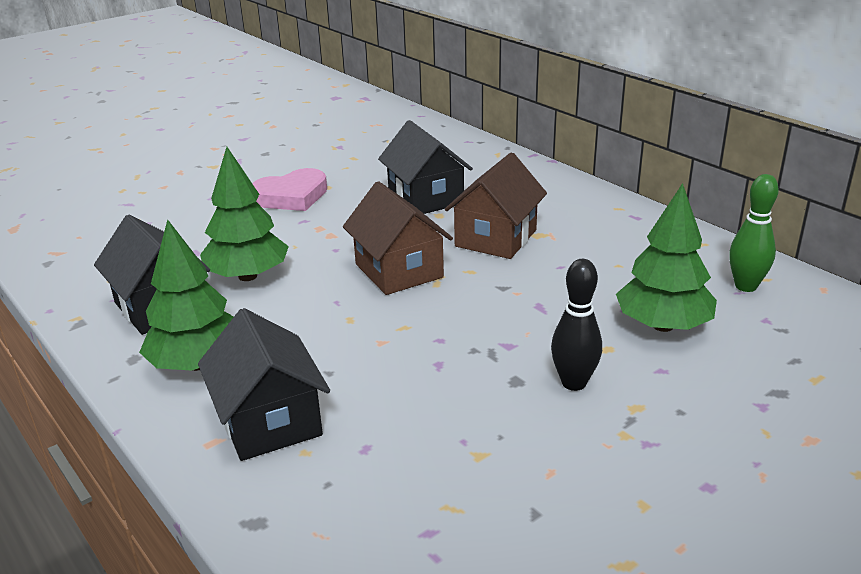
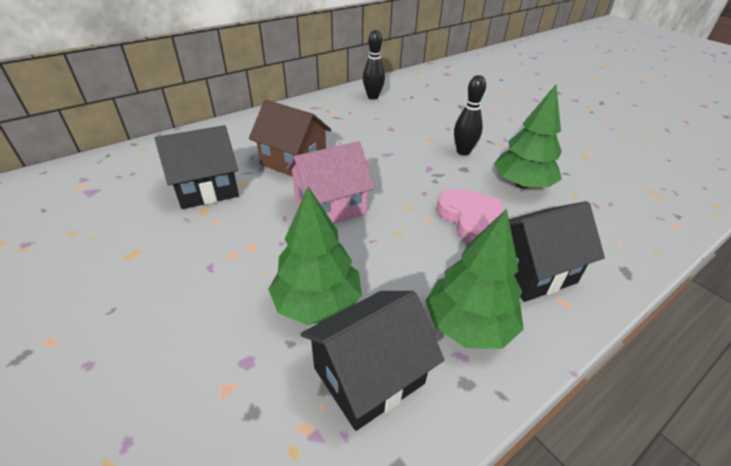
camera: 90 degrees left, 10 degrees up
(291, 196) = (142, 279): pink heart -> pink heart (470, 219)
(399, 271) = (330, 207): brown house -> pink house
(663, 325) = (408, 122): green tree -> green tree (522, 184)
(745, 286) = (373, 97): green bowling pin -> black bowling pin

